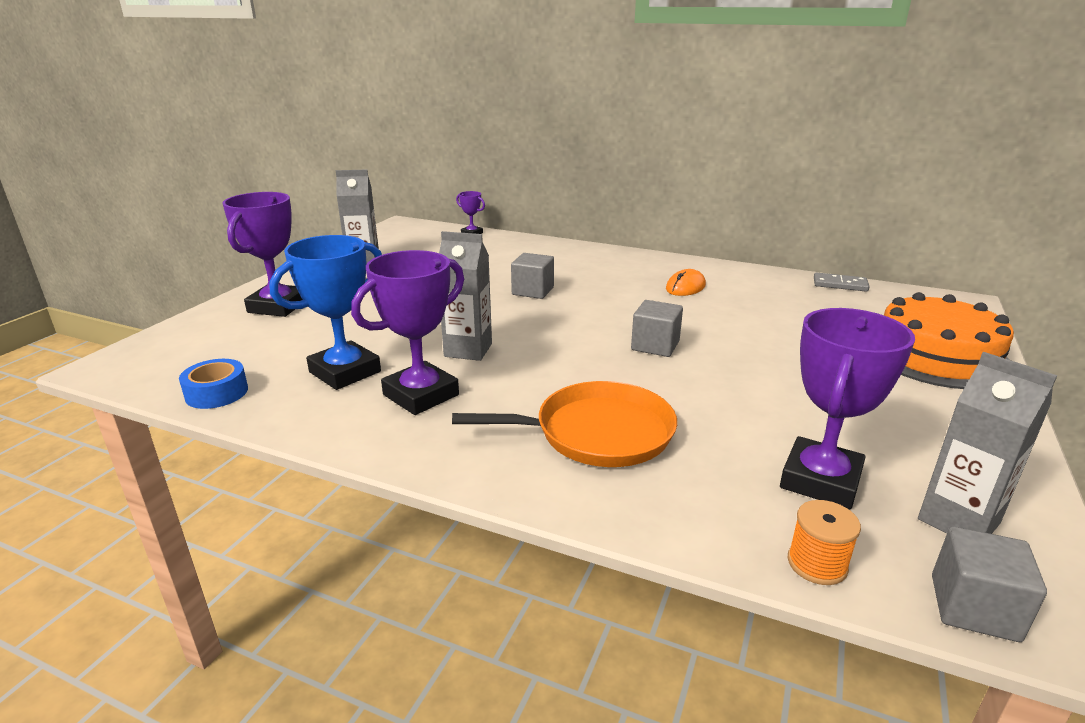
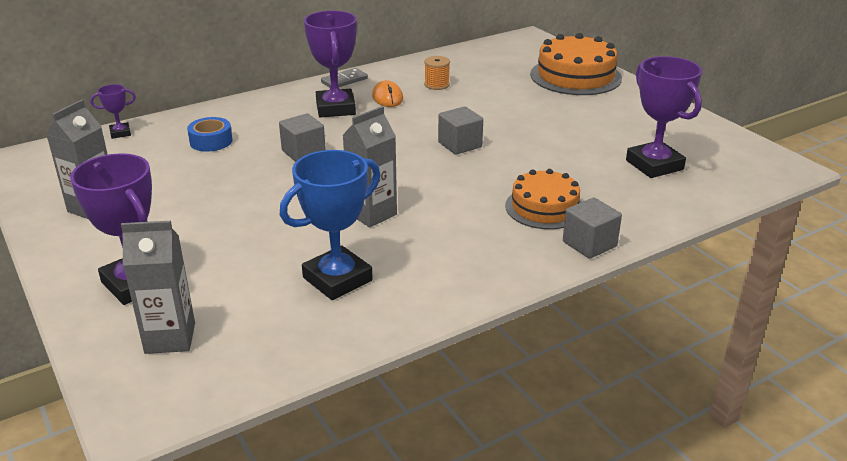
camera: 55 degrees left, 5 degrees up
(217, 393) = (293, 354): blue tape -> blue tape (211, 141)
(345, 372) = (337, 279): blue trophy -> blue trophy turned 60 degrees clockwise
(421, 395) = (419, 255): purple trophy -> purple trophy (335, 108)
(597, 433) = (544, 207): orange pan -> orange cake
(817, 564) = (713, 197): orange spool -> orange spool (437, 85)
(840, 284) = (458, 53): grey domino -> grey domino (344, 80)
(958, 521) = (713, 150): grey carton -> grey carton (170, 338)
(974, 608) = (766, 177): grey cube -> grey cube (589, 244)

